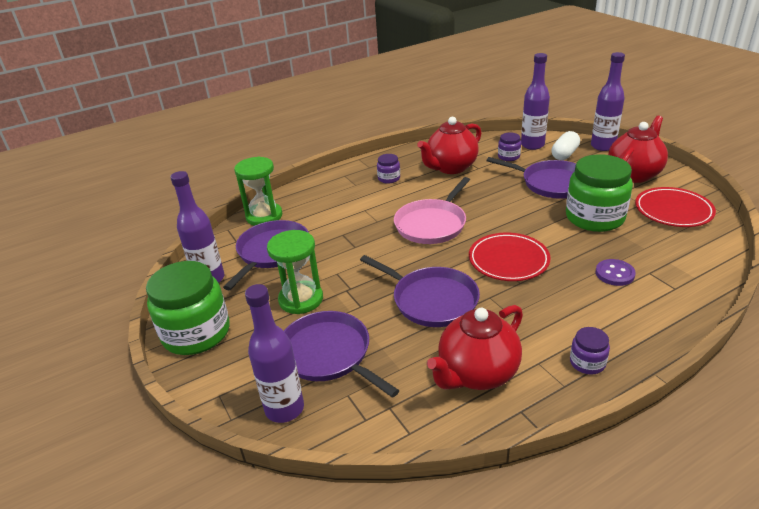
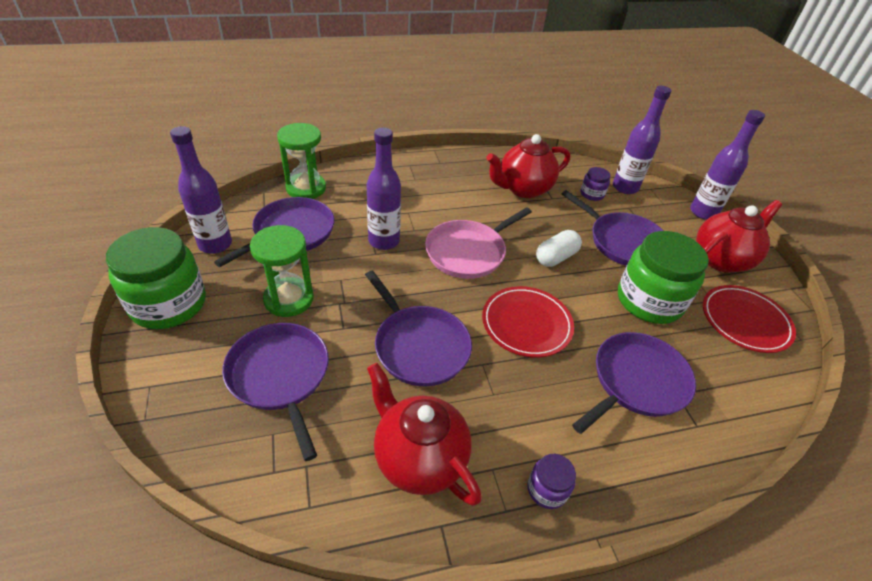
camera: 10 degrees right, 10 degrees up
(284, 409) = (202, 427): purple bottle -> purple bottle (384, 241)
(389, 178) = (452, 182): purple jar -> none
(477, 374) = (419, 458): red teapot -> red teapot turned 75 degrees clockwise
(564, 154) = (655, 210): white capsule -> white capsule (556, 257)
(614, 274) = (636, 382): purple button -> purple pan

